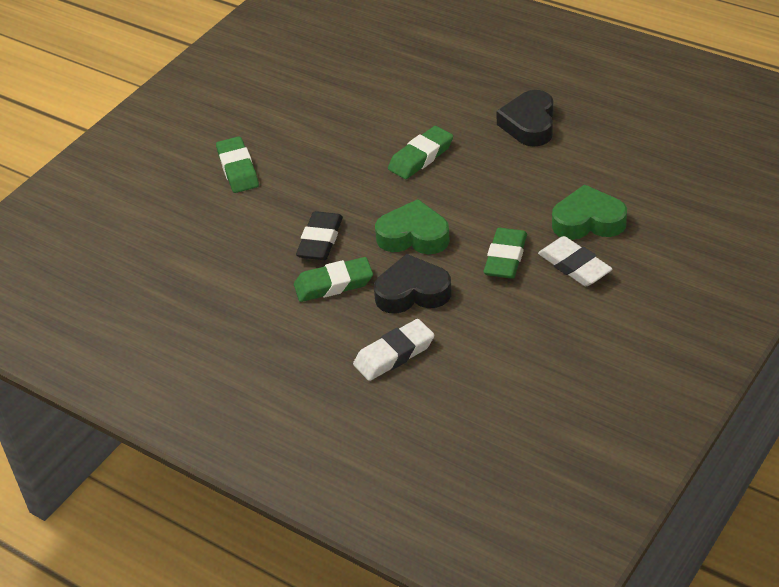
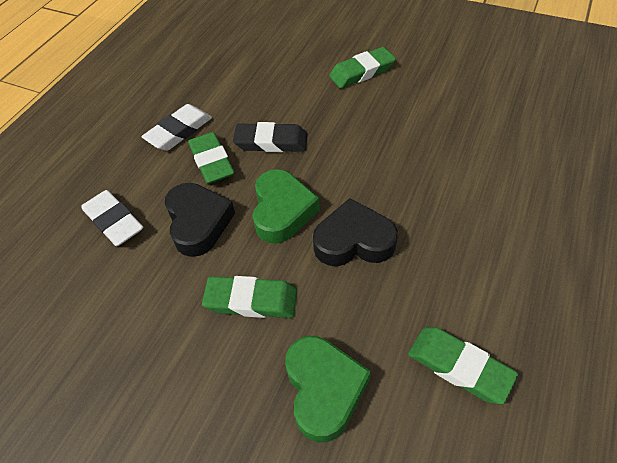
camera: 80 degrees right, 10 degrees up
(421, 157) = (411, 198): green eraser -> green eraser (459, 367)
(529, 124) = (504, 298): black heart -> black heart (353, 241)
(574, 266) = (238, 379): white eraser -> white eraser (179, 131)

